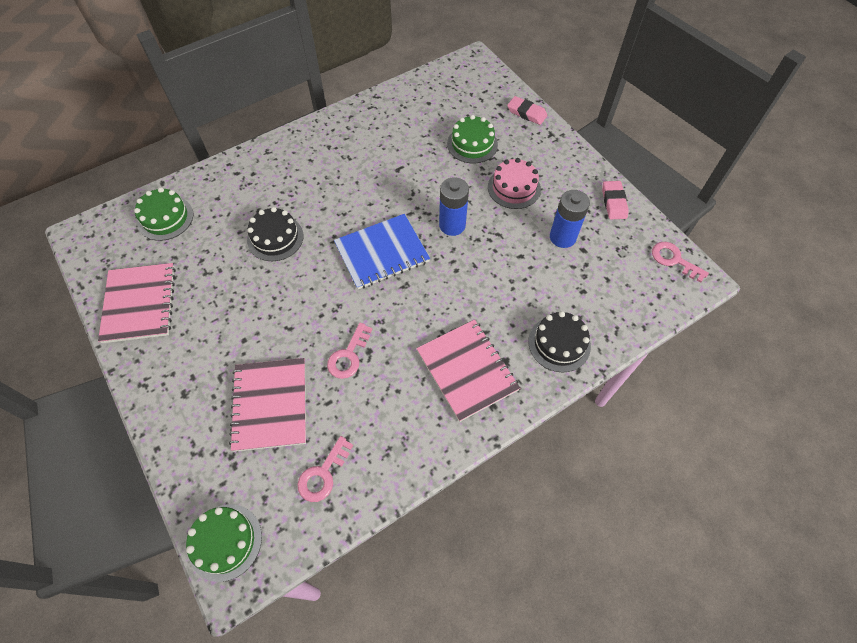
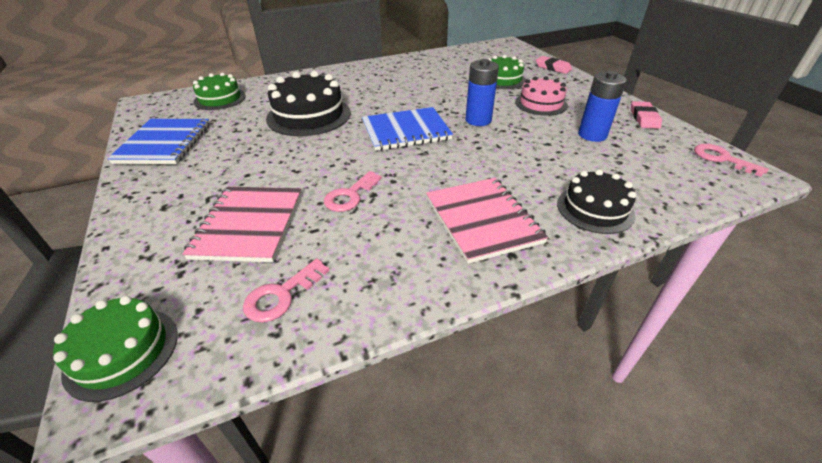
camera: 10 degrees right, 20 degrees down
(140, 304) = (164, 143): pink notebook -> blue notebook
(275, 238) = (309, 115): black cake -> black cake, size x1.57

